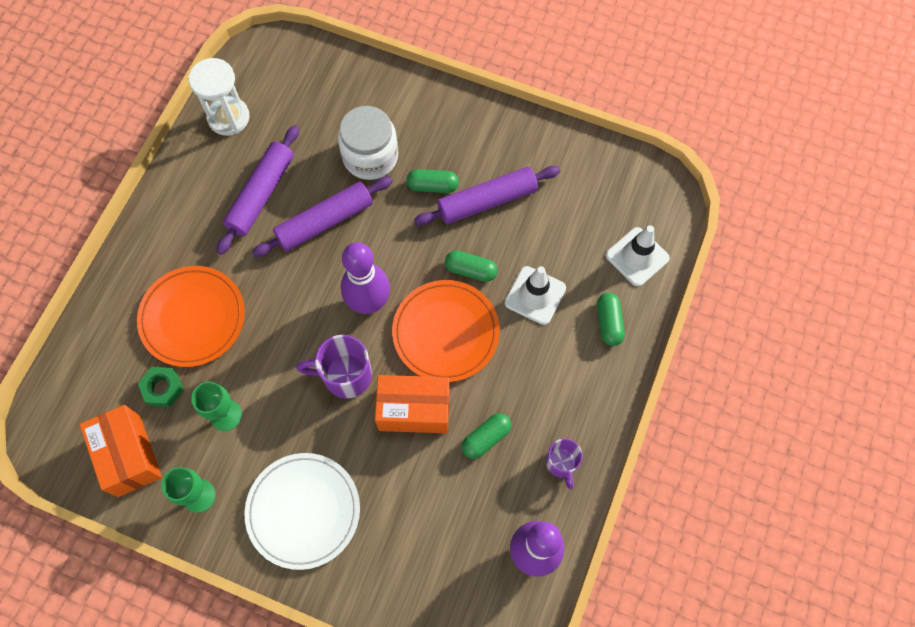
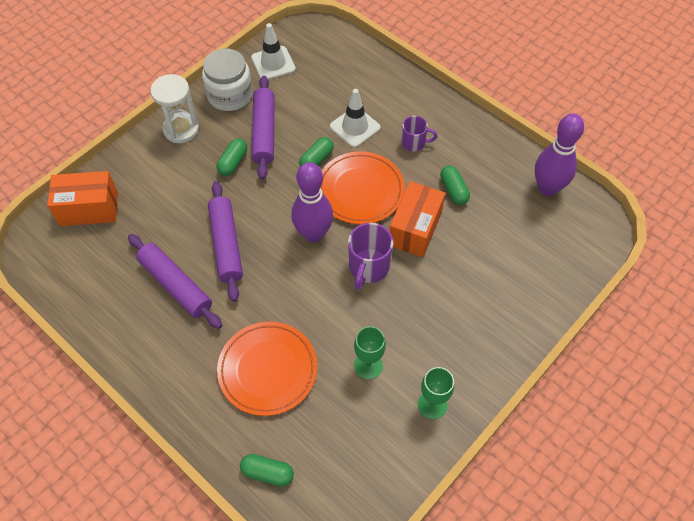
camera: 70 degrees left, 10 degrees down
(129, 455) = (376, 455): orange box -> orange box (89, 209)
(163, 388) = (324, 411): green nut -> none
(228, 117) = (85, 291): white hourglass -> white hourglass (181, 129)
(303, 511) = (471, 328): white plate -> none
(370, 156) = (183, 196): white jar -> white jar (230, 95)
(561, 464) = (488, 152): purple mug -> purple mug (414, 143)
(608, 322) = (394, 92): green capsule -> green capsule (267, 473)
(637, 257) = (352, 61): white traffic cone -> white traffic cone (273, 63)

